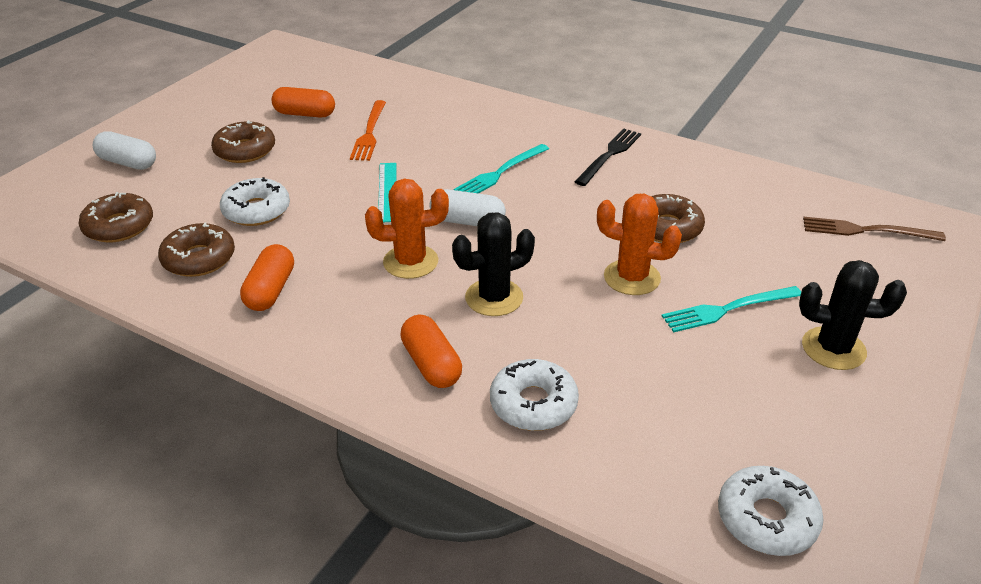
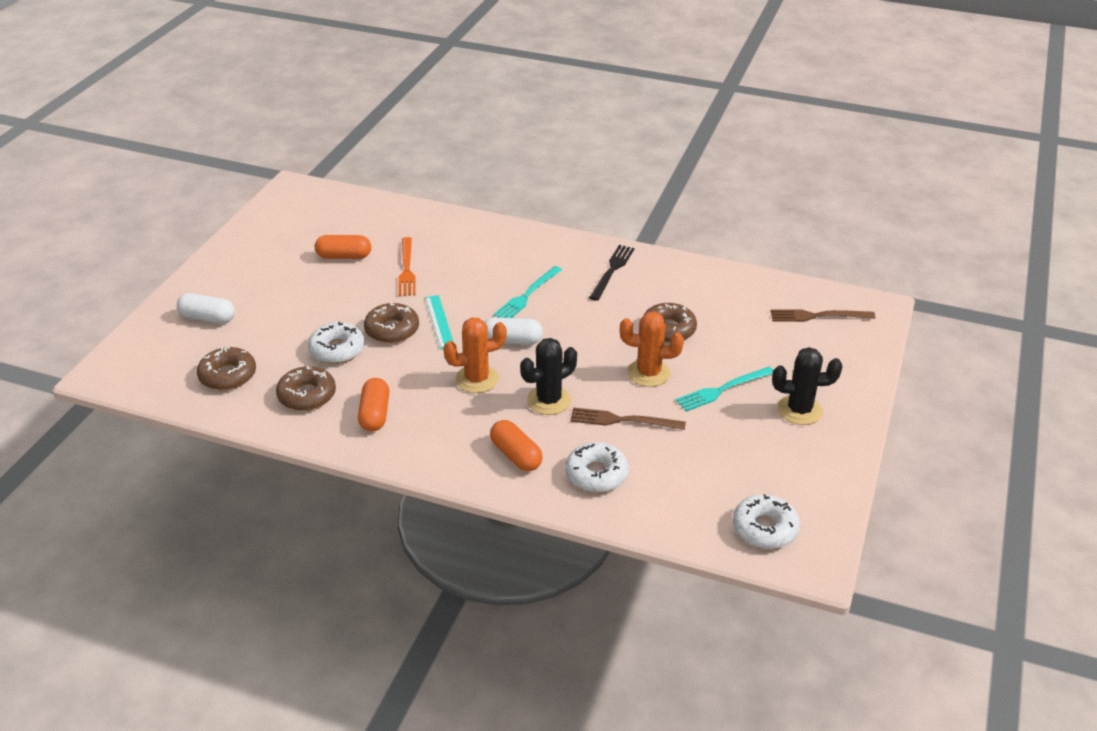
camera: 10 degrees left, 0 degrees up
(245, 150) = (305, 296): brown donut -> brown donut (392, 330)
(586, 334) = (623, 420): none -> brown fork

